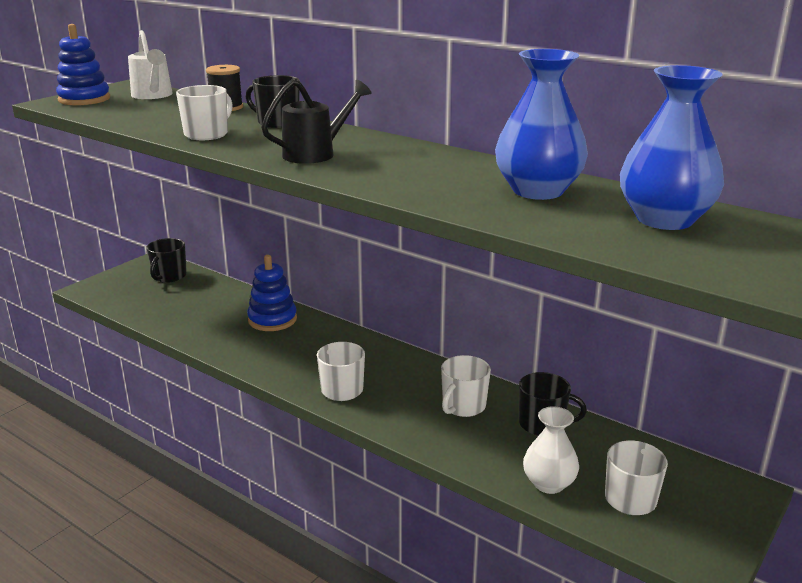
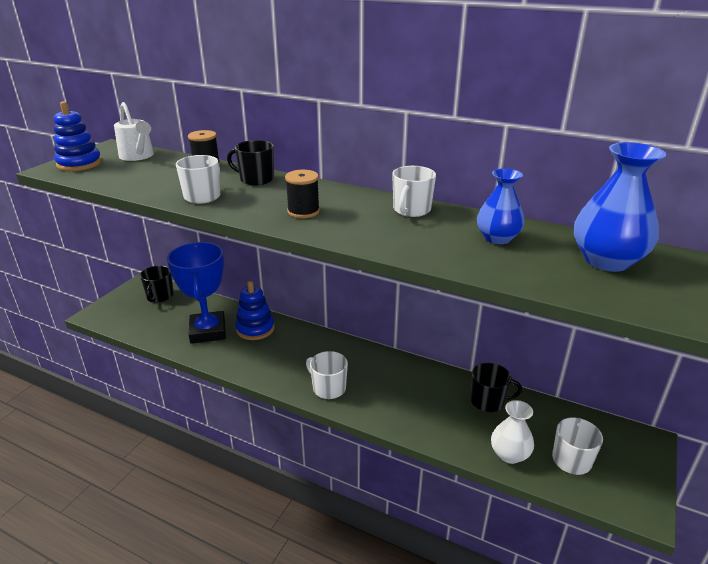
camera: 10 degrees left, 5 degrees up
(214, 317) = (208, 331): none -> blue trophy
(316, 153) = (303, 211): black watering can -> black spool
(463, 406) = (425, 392): white mug -> white mug (411, 210)
(538, 190) = (497, 238): blue vase -> blue vase, size x0.64

